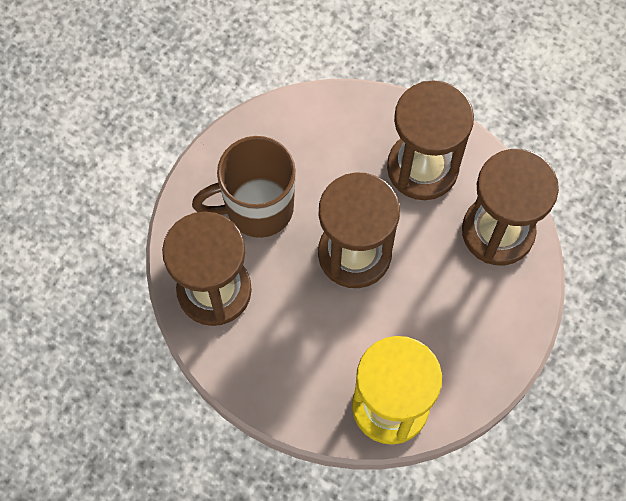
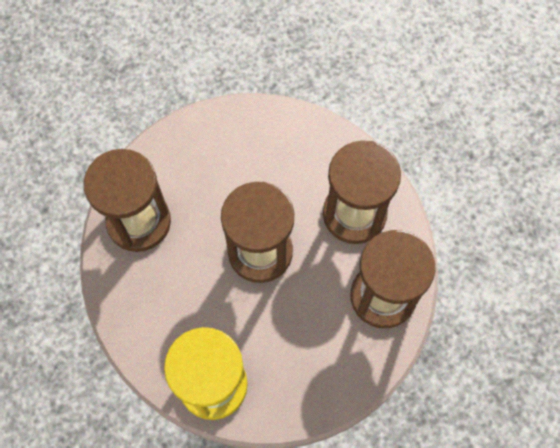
camera: 30 degrees right, 0 degrees up
(257, 208) = (209, 177): brown mug -> none

